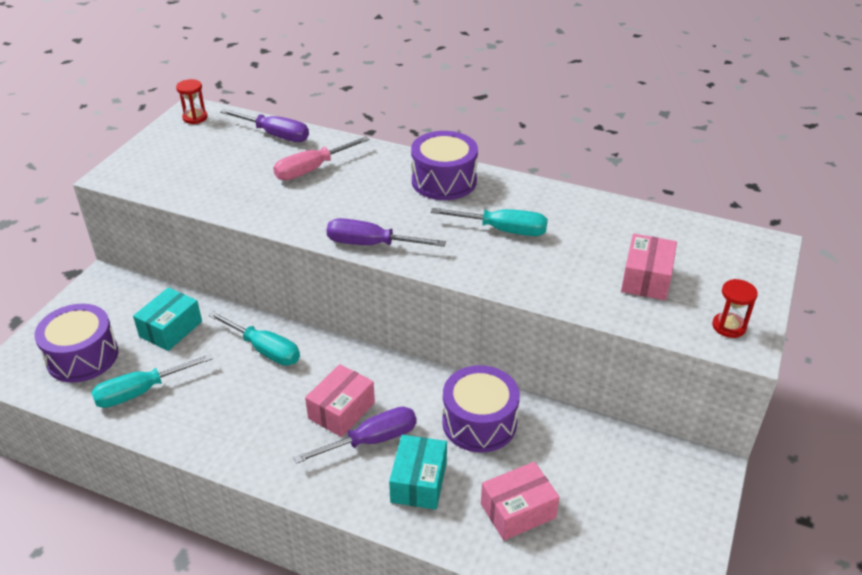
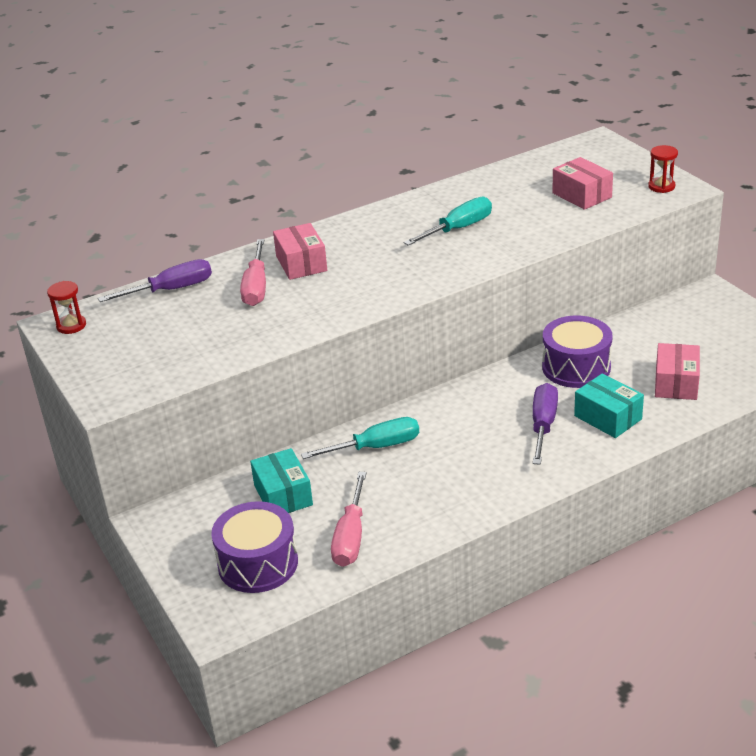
camera: 50 degrees left, 5 degrees down
(141, 391) = (351, 536): turquoise screwdriver -> pink screwdriver
(341, 410) = (495, 429): pink box -> pink box (301, 263)
(371, 244) = (403, 291): purple screwdriver -> none
(444, 181) = (361, 231): purple drum -> none

